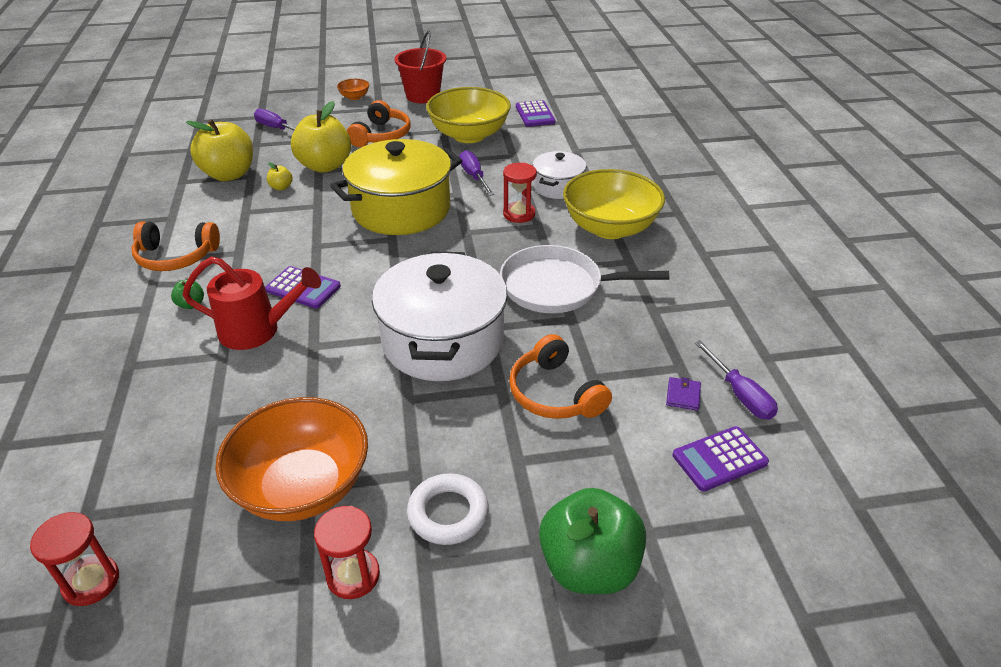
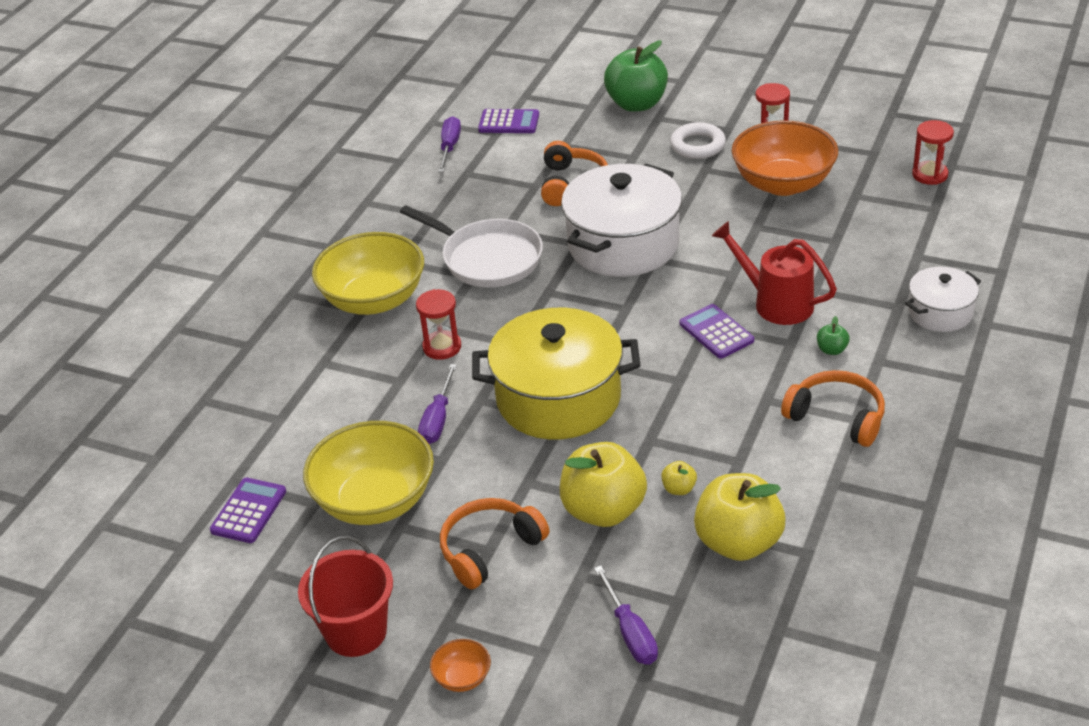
camera: 145 degrees left, 0 degrees up
(558, 187) = (363, 369): white pot -> white pot (940, 312)
(683, 395) = (487, 157): purple wallet -> none

